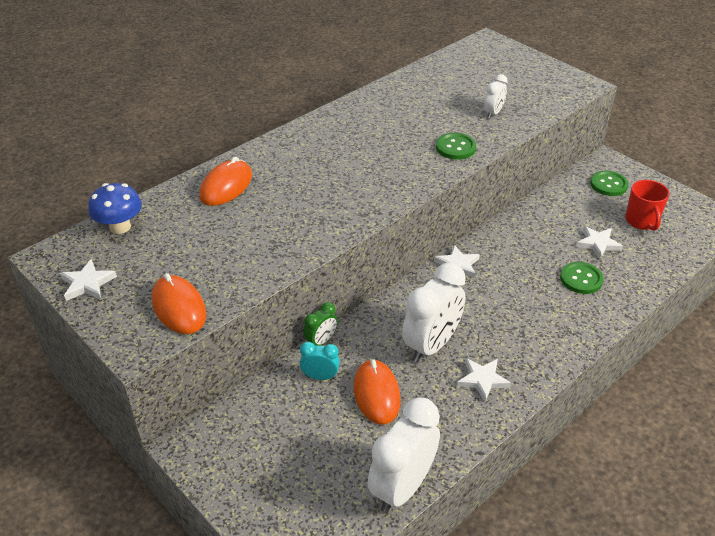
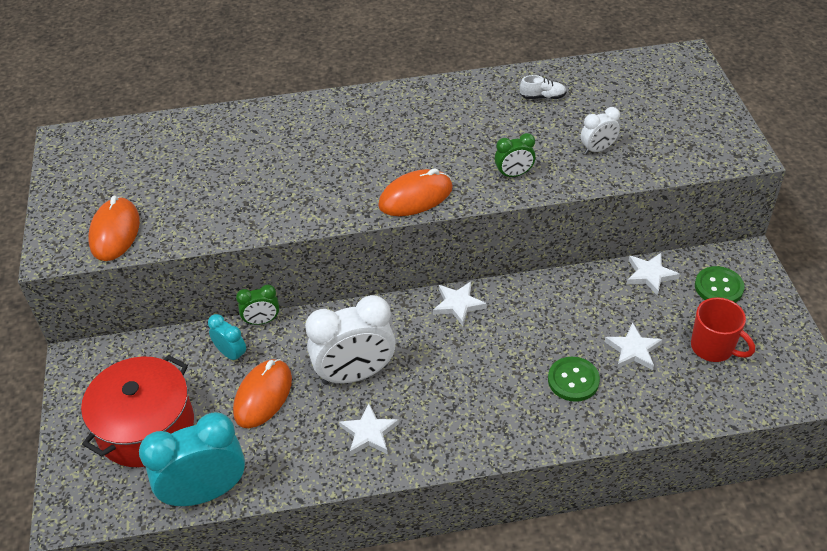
camera: 35 degrees right, 5 degrees up
(87, 283) = (70, 177): white star -> white star (650, 275)
(120, 227) = (139, 134): blue mushroom -> none
(226, 186) = (258, 129): orange mouse -> orange mouse (415, 197)
(302, 466) = (146, 427): none -> red pot
(402, 487) = (205, 492): white clock -> turquoise clock
(421, 93) = (542, 97): none -> white shoe
(455, 147) = (514, 174): green button -> green clock
(642, 221) = (713, 347): red mug -> red mug turned 75 degrees counterclockwise

